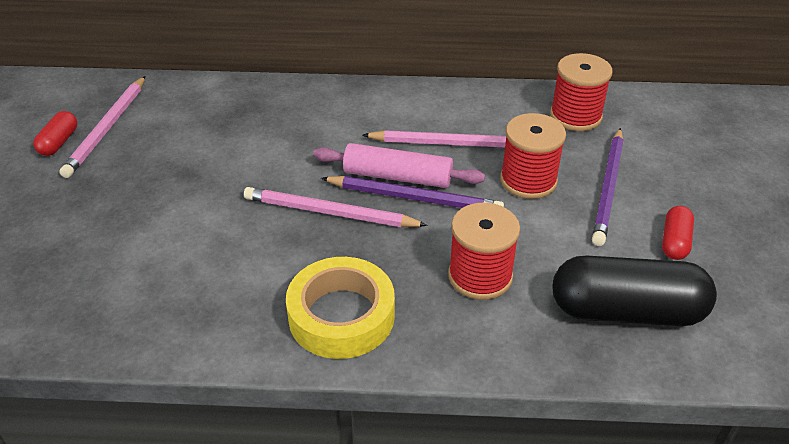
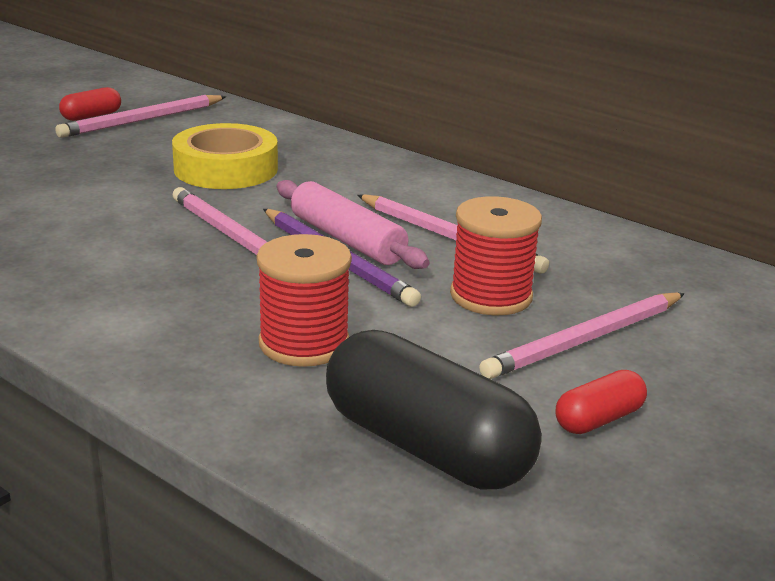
camera: 35 degrees right, 15 degrees down
(341, 316) = (118, 310): yellow tape -> yellow tape (226, 169)
(575, 116) = (645, 269): red spool -> none
(608, 188) = (585, 340): purple pencil -> pink pencil

